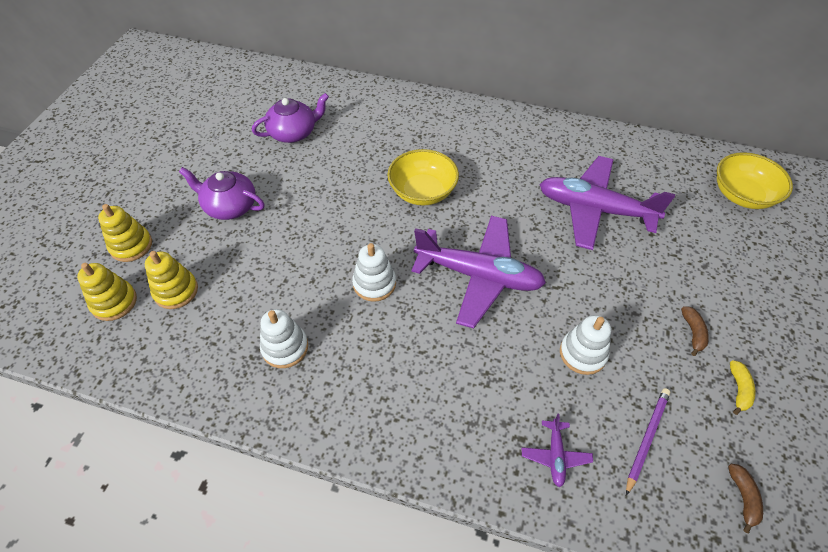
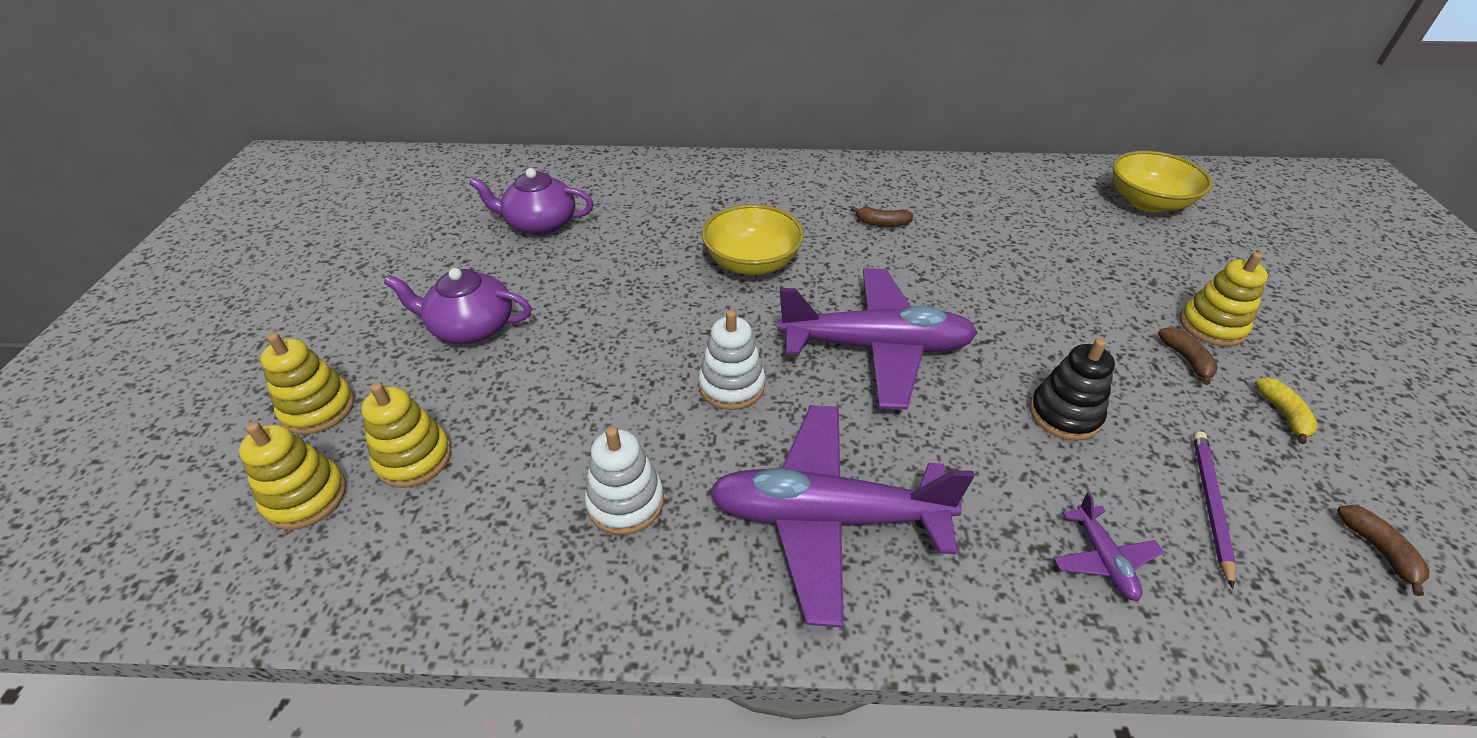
camera: 15 degrees left, 10 degrees down
(293, 132) = (540, 223): purple teapot -> purple teapot turned 135 degrees counterclockwise
(527, 176) = (882, 223): none -> brown banana
(582, 353) = (1064, 414): white stacking toy -> black stacking toy
(594, 209) = (985, 245): purple plane -> purple plane (827, 517)
(728, 311) = (1211, 326): none -> yellow stacking toy

